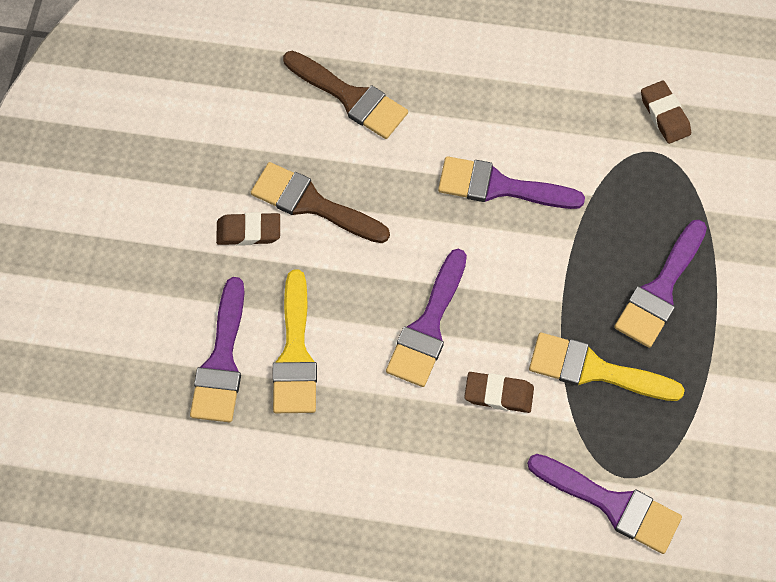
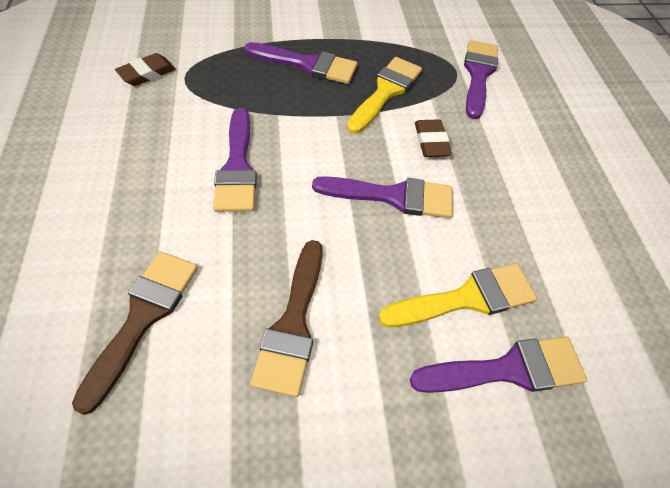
camera: 110 degrees left, 10 degrees down
(248, 231) = (346, 386): brown eraser -> none
(594, 370) = (385, 92): yellow brush -> yellow brush turned 150 degrees counterclockwise

